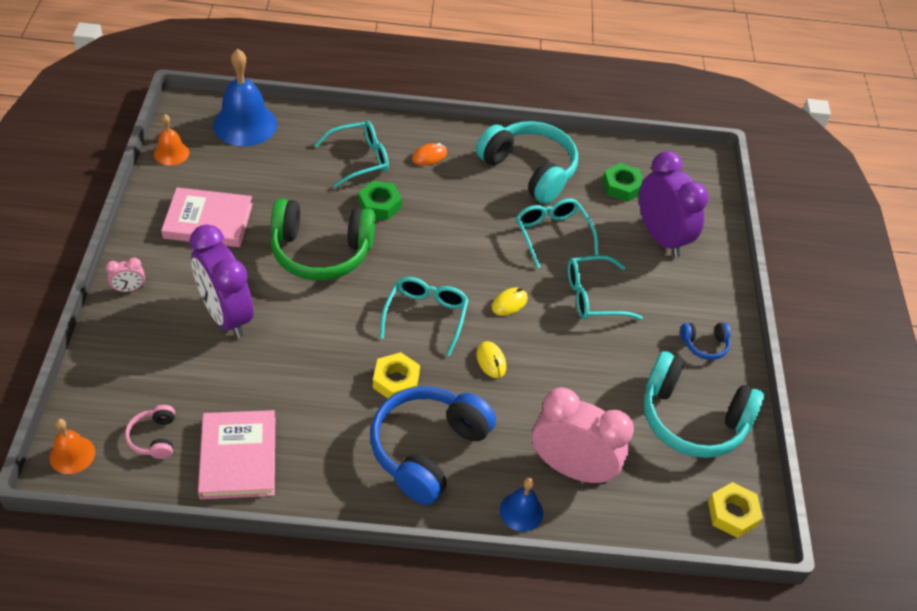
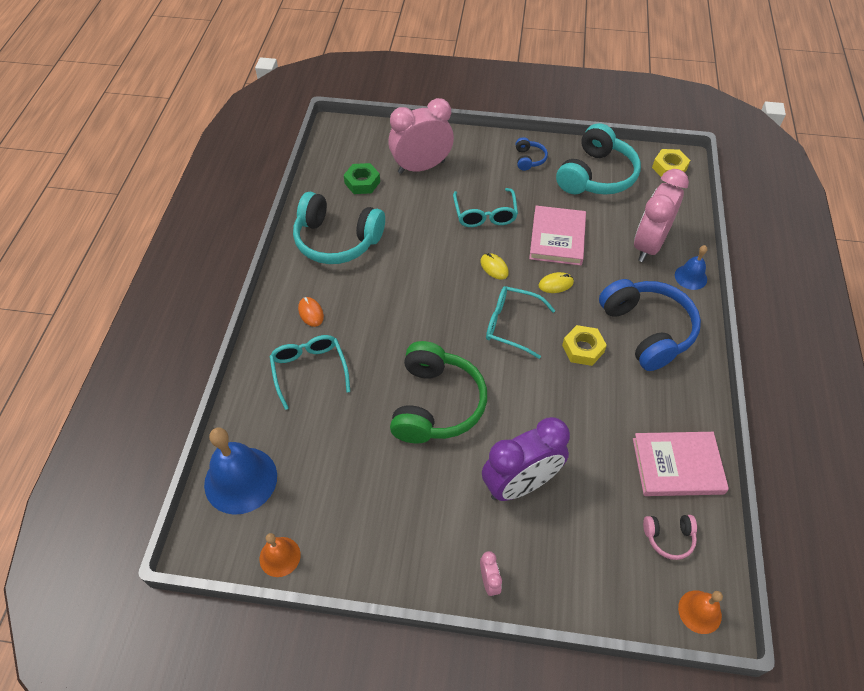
camera: 80 degrees left, 5 degrees up
(208, 221) = (391, 509): pink book -> pink book (557, 238)
(379, 205) = (375, 355): green nut -> none
(427, 449) = (647, 330): blue headphones -> blue headphones turned 150 degrees counterclockwise
(529, 170) = (337, 240): turquoise headphones -> turquoise headphones turned 120 degrees counterclockwise
(552, 234) = (416, 233): turquoise glasses -> none
(660, 237) = (421, 167): purple clock -> pink clock

